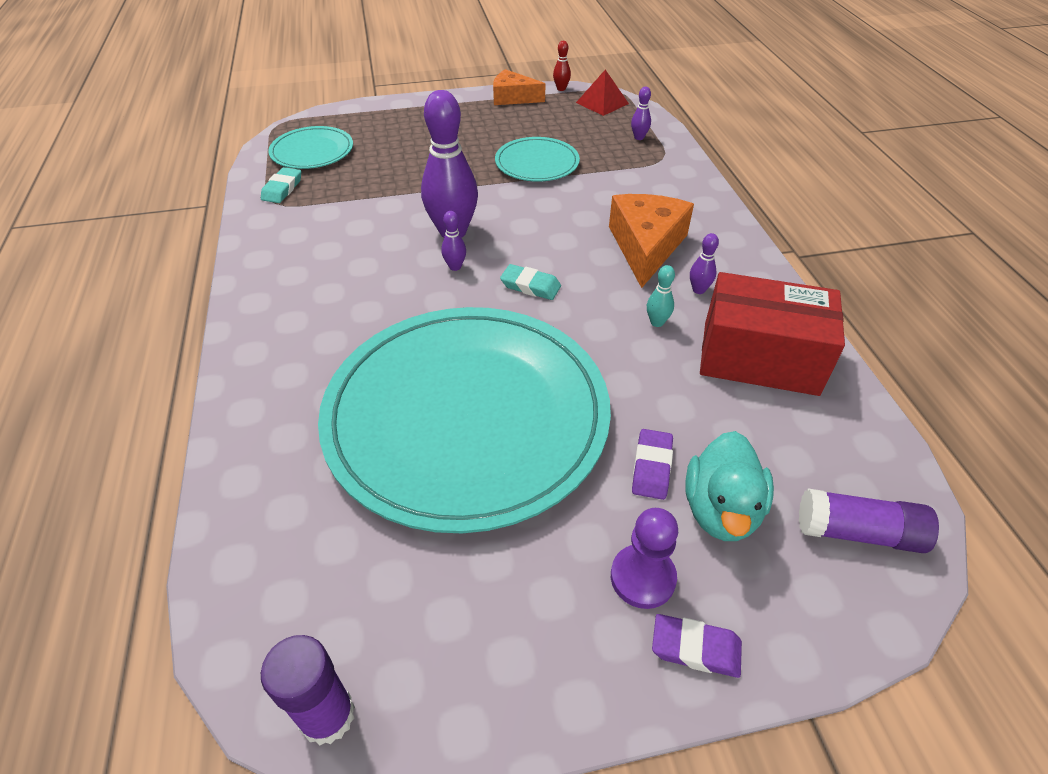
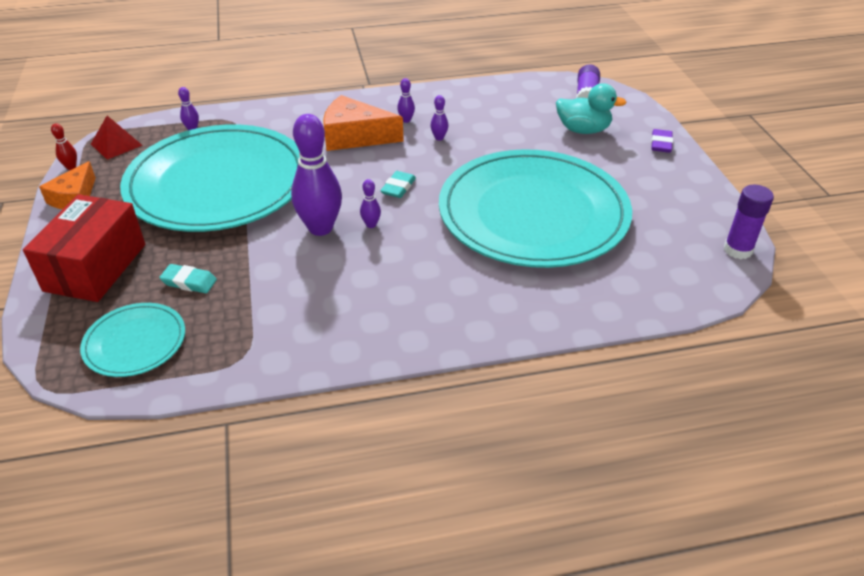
camera: 90 degrees left, 5 degrees down
(282, 189) = (215, 354): turquoise eraser -> turquoise eraser (189, 282)
(537, 163) = (218, 183): turquoise plate -> turquoise plate, size x2.27
(642, 577) = (629, 155): purple pawn -> none
(652, 467) = (560, 148): purple eraser -> none
(657, 322) = (439, 138): turquoise bowling pin -> purple bowling pin
(759, 358) = (470, 106): red box -> red box (95, 267)

